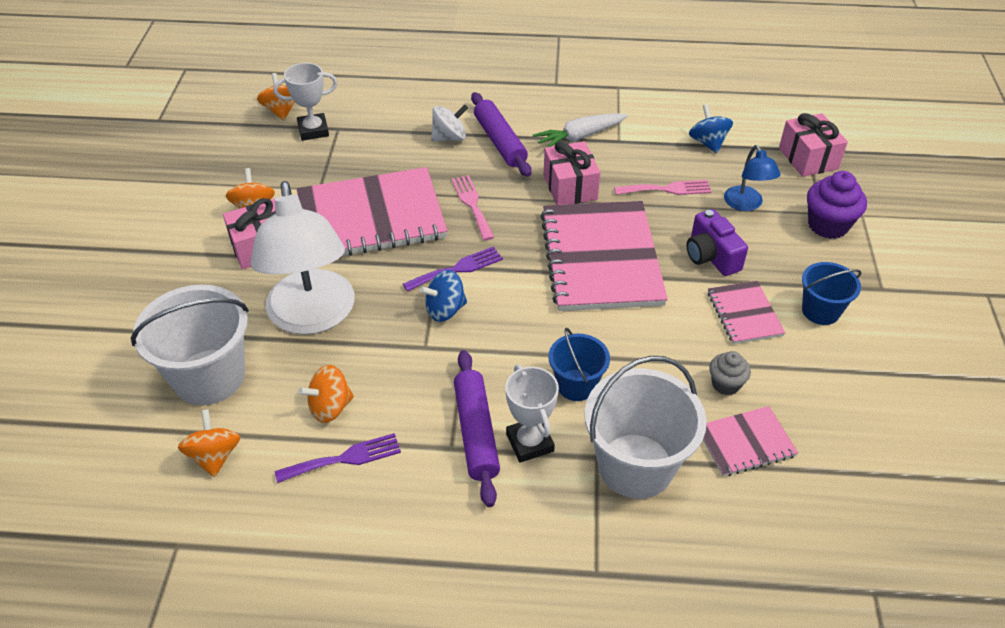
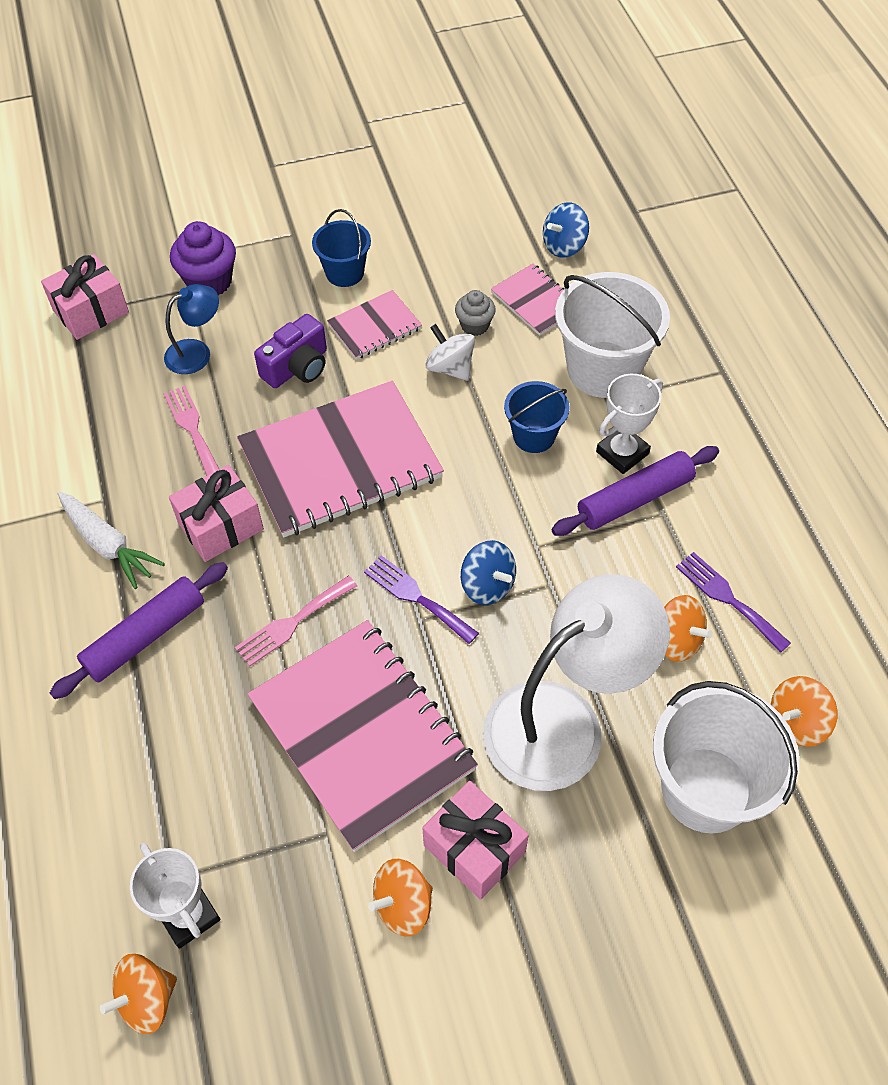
camera: 110 degrees left, 10 degrees up
(449, 137) = (152, 705): white spinning top -> white spinning top (450, 368)
(708, 143) = (84, 407): blue spinning top -> blue spinning top (564, 246)

